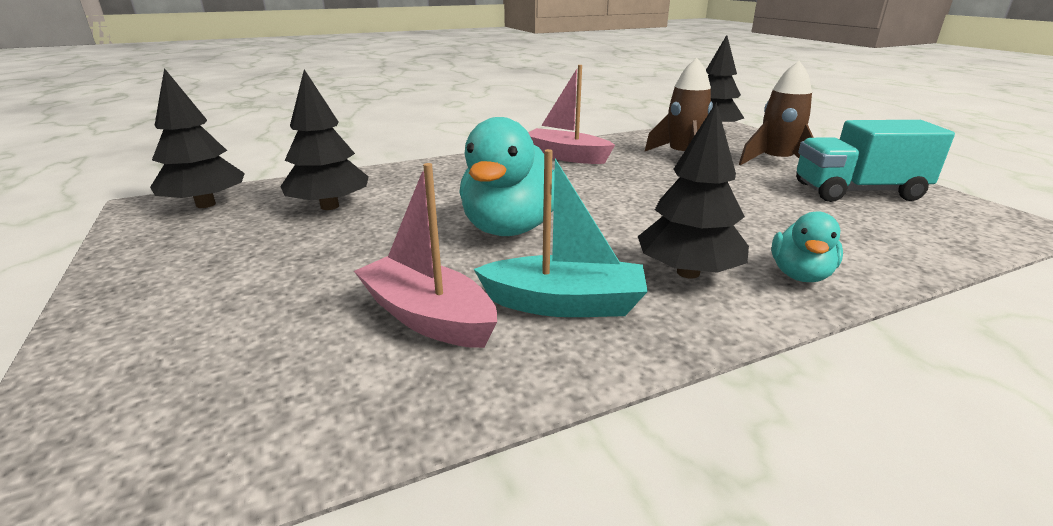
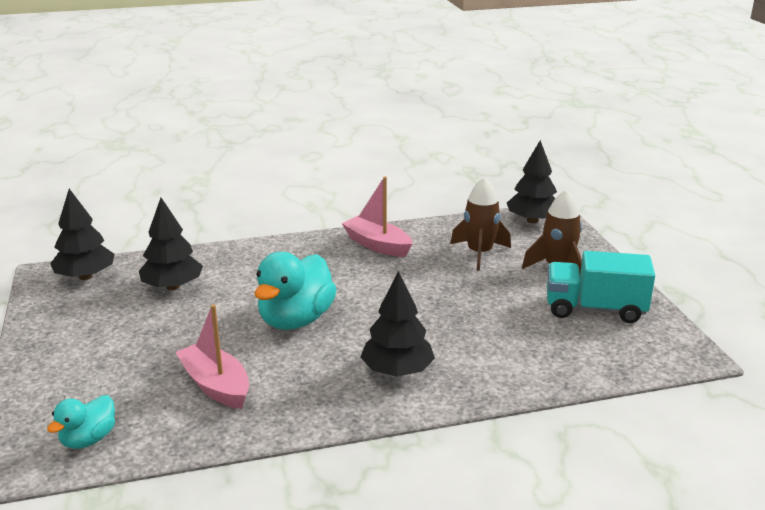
camera: 10 degrees right, 0 degrees up
(565, 304) = (302, 385): turquoise boat -> none
(800, 275) = (473, 381): turquoise duck -> turquoise duck (88, 439)

